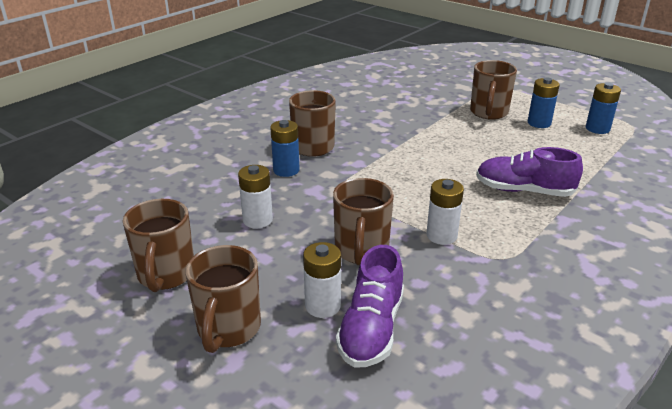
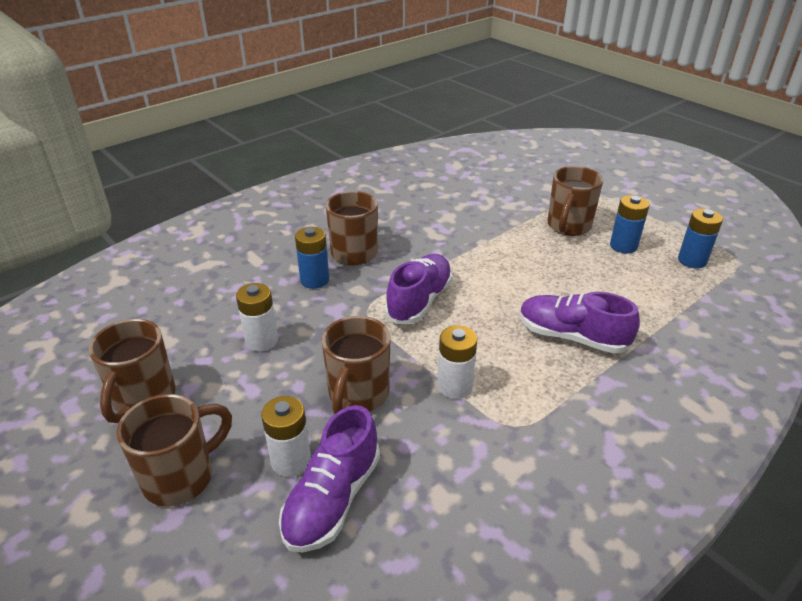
camera: 10 degrees right, 5 degrees up
(228, 329) = (181, 476): brown mug -> brown mug turned 150 degrees counterclockwise
(385, 177) = (419, 301): none -> purple shoe

